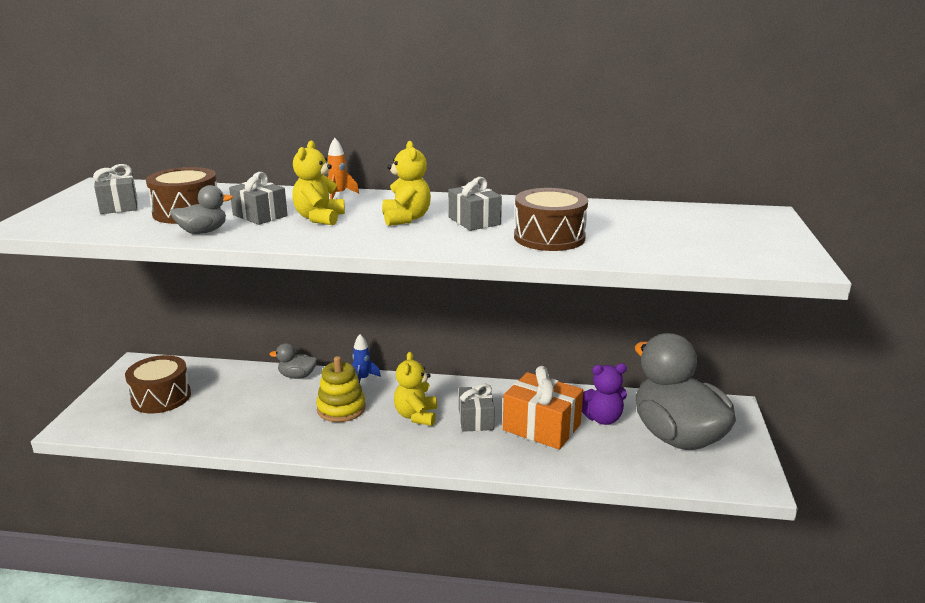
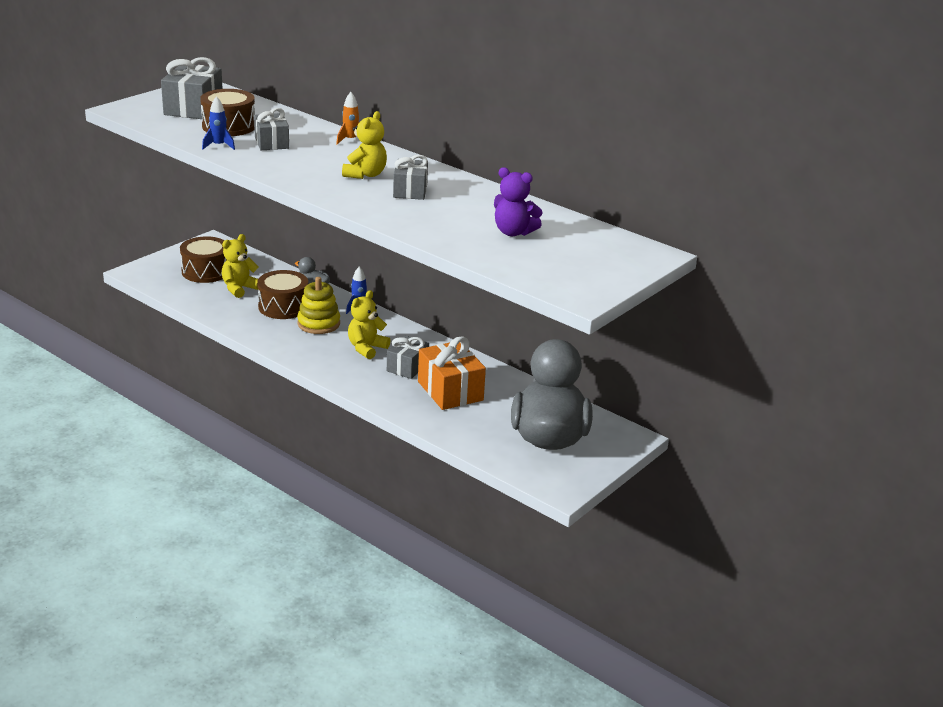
camera: 30 degrees right, 5 degrees up
(119, 206) = (193, 108): grey gift -> grey gift, size x1.57
(203, 232) = (219, 146): grey duck -> blue rocket
(319, 218) = (307, 157): yellow teddy bear -> yellow teddy bear (239, 288)
(549, 237) = (439, 220): brown drum -> brown drum (283, 307)
(602, 418) = (507, 403): purple teddy bear -> purple teddy bear (513, 232)

